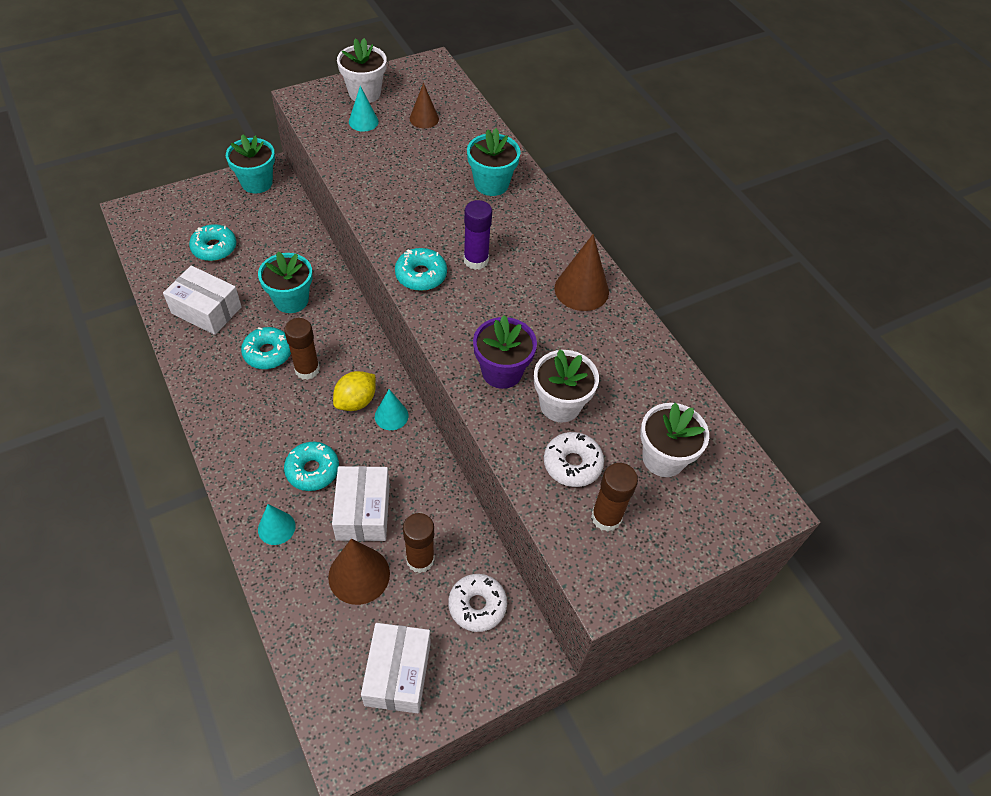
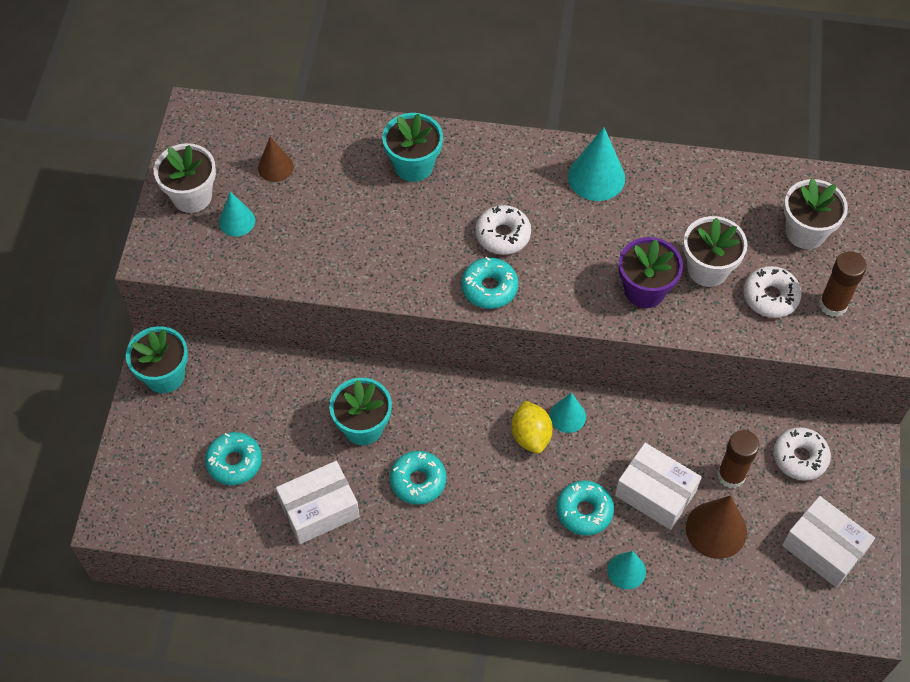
camera: 50 degrees left, 5 degrees up
(307, 369) = (463, 457): brown glue stick -> none
(476, 260) = (503, 235): purple glue stick -> white donut
(581, 290) = (596, 177): brown cone -> turquoise cone

